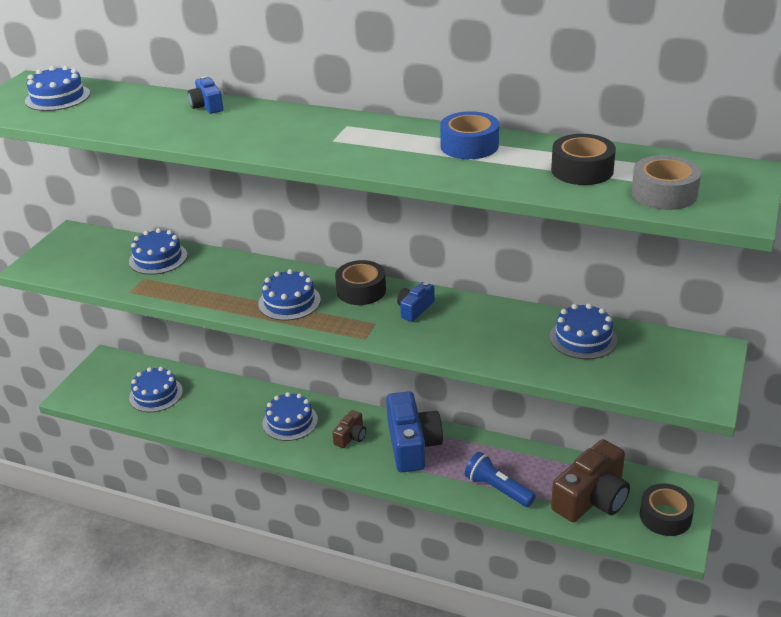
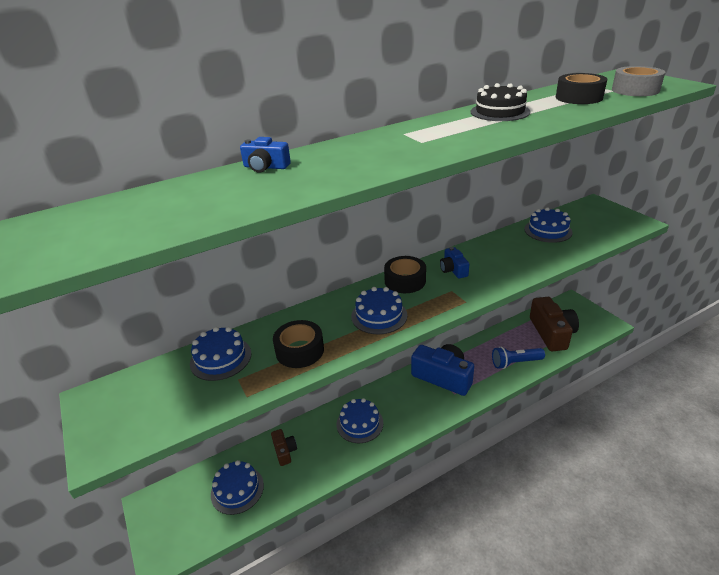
camera: 50 degrees left, 0 degrees up
(57, 97) = (81, 226): blue cake -> none
(351, 436) = (407, 401): brown camera -> brown camera (284, 451)
(469, 146) = (500, 112): blue tape -> black cake
(665, 516) = (585, 317): black tape -> black tape (300, 350)

